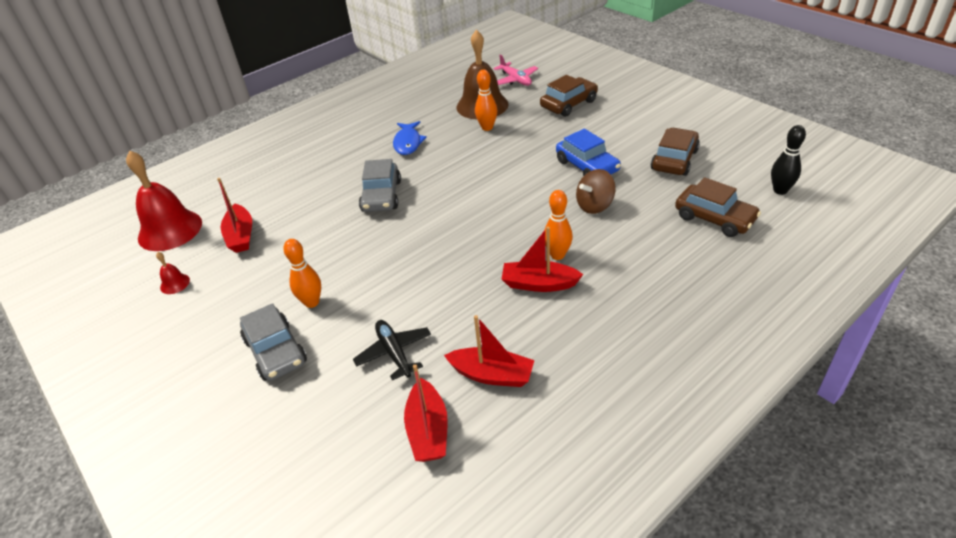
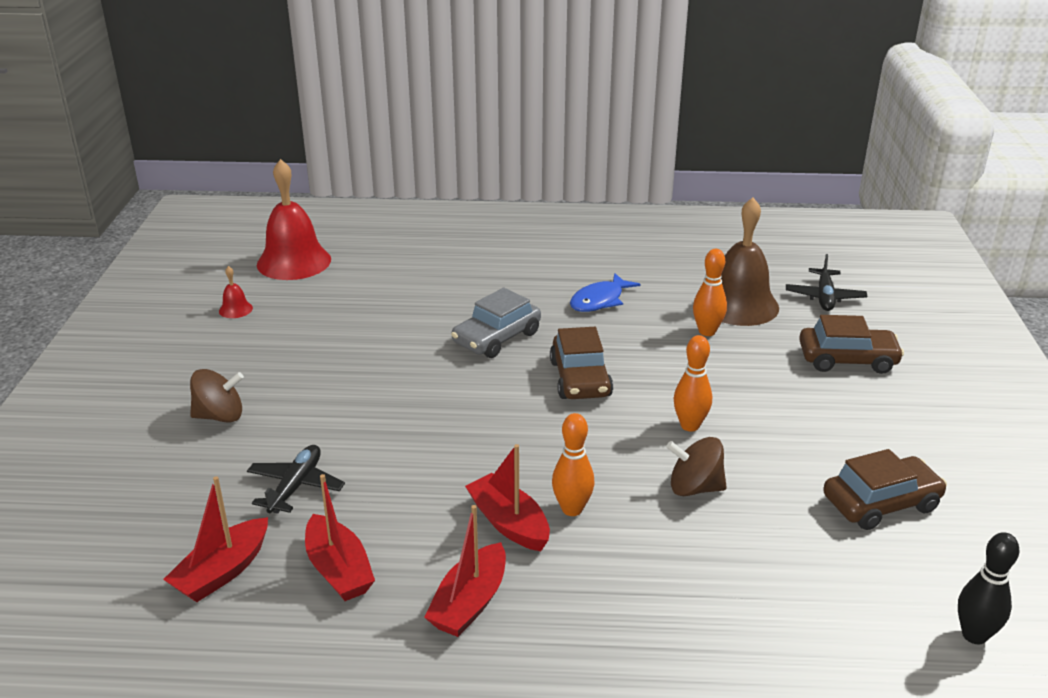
camera: 40 degrees right, 10 degrees down
(241, 236) = (334, 300): red boat -> red boat (470, 603)
(275, 351) = (220, 416): grey car -> brown spinning top
(312, 302) = (301, 395): orange bowling pin -> orange bowling pin (690, 425)
(515, 80) = (824, 297): pink plane -> black plane
(587, 166) = (755, 441): blue car -> none
(714, 218) = (820, 602): brown car -> brown car (580, 379)

